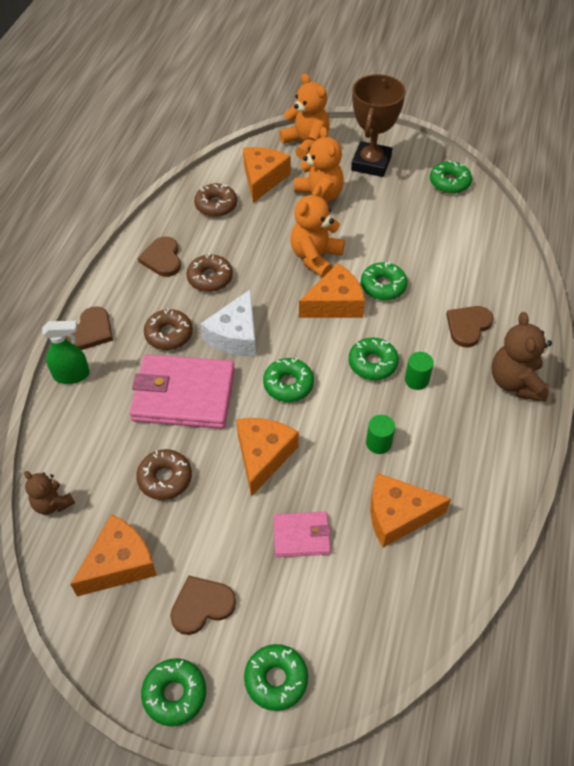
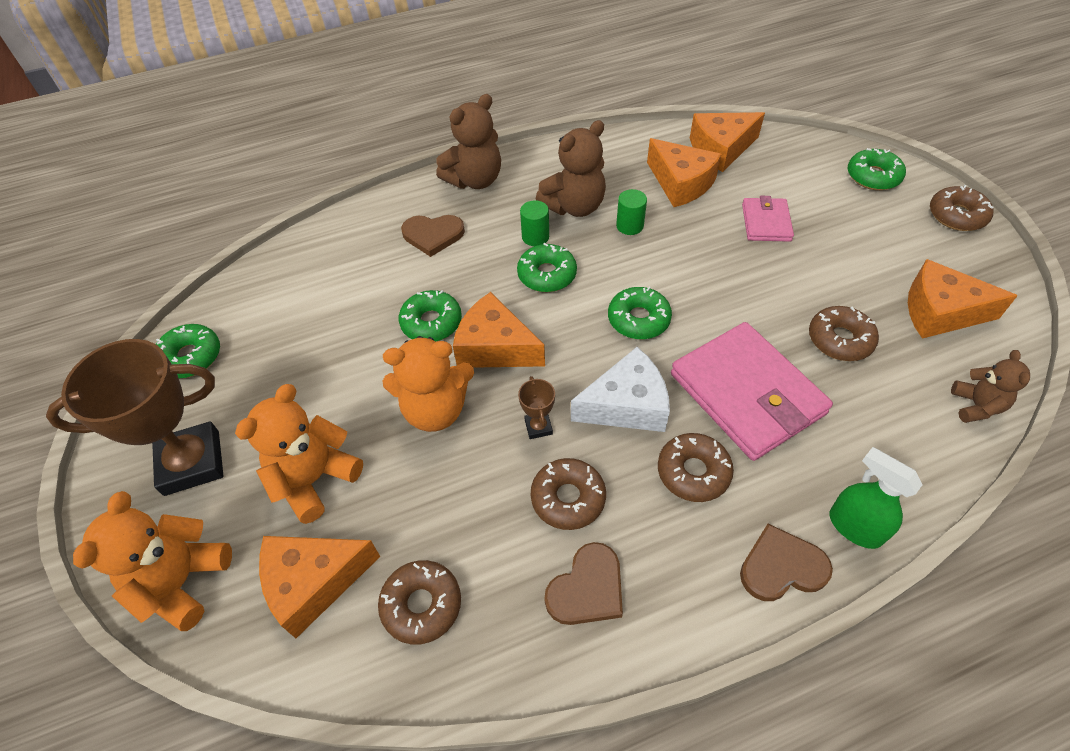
camera: 125 degrees left, 0 degrees up
(175, 694) = (956, 215): green donut -> brown donut
(201, 605) = (890, 241): brown heart -> none
(261, 291) = (538, 427): none -> brown trophy
(263, 456) = (732, 288): orange cheese -> orange cheese (721, 149)
(301, 536) = (766, 222): pink wallet -> pink wallet turned 45 degrees clockwise
(430, 424) = (574, 206): none -> brown teddy bear

